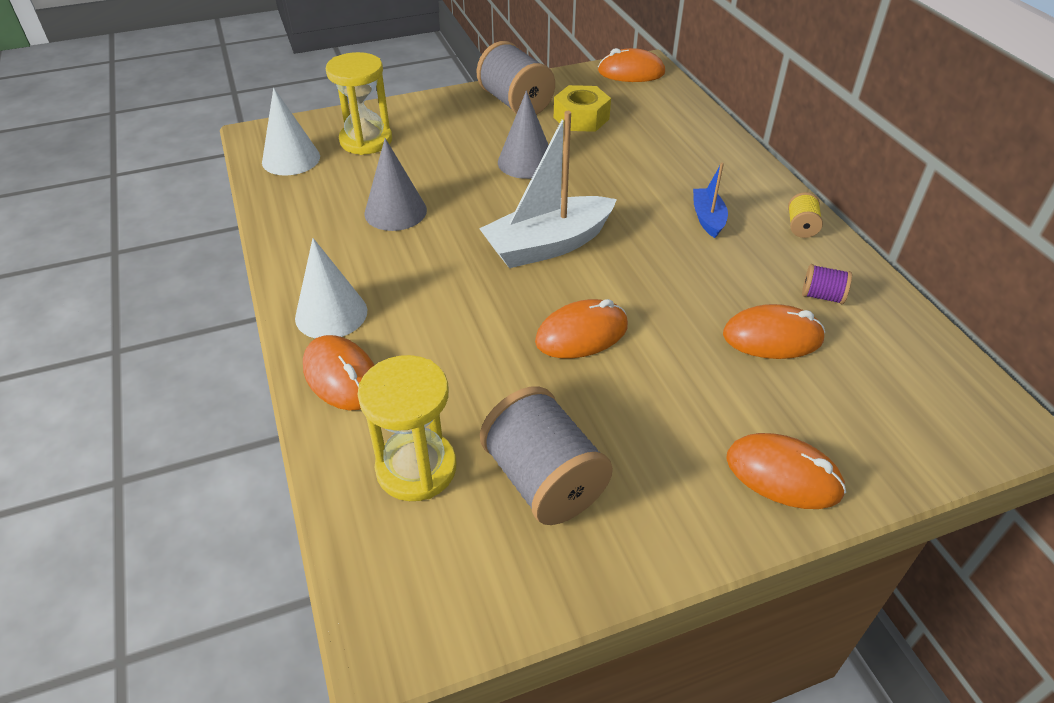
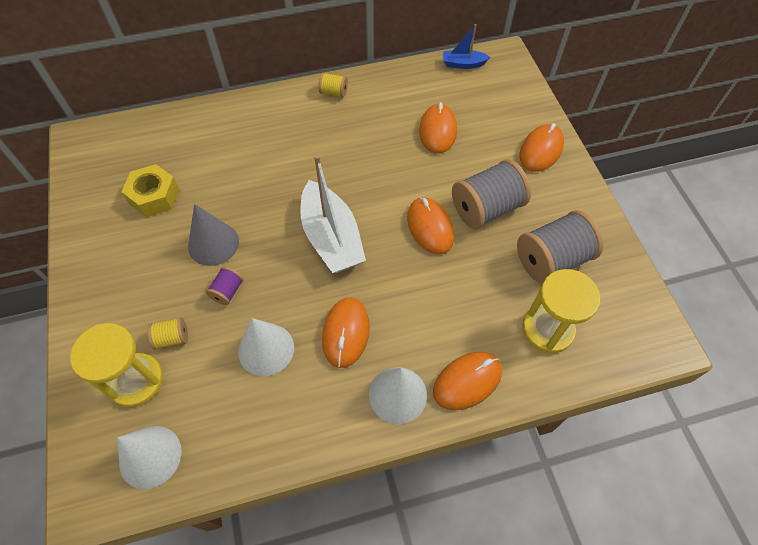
camera: 85 degrees left, 15 degrees up
(395, 211) = (266, 349): grey cone -> white cone
(410, 153) = (172, 338): none -> yellow spool
(515, 103) = (109, 245): grey spool -> grey spool (486, 209)
(631, 72) = (87, 150): orange mouse -> orange mouse (346, 333)
(708, 219) = (316, 138): blue boat -> blue boat (463, 64)
(822, 296) = (403, 100): purple spool -> purple spool (227, 291)

